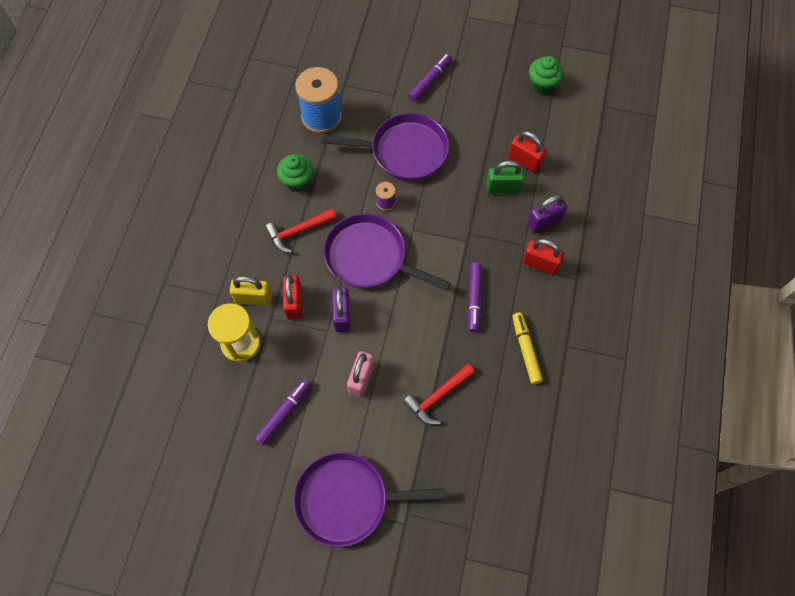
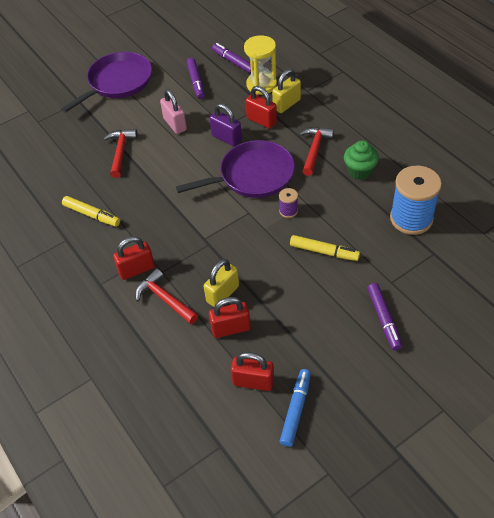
camera: 135 degrees right, 15 degrees down
(405, 151) = (323, 252): purple pan -> yellow marker
(474, 298) = (158, 212): purple marker -> purple marker (234, 62)
(503, 188) = (223, 294): green padlock -> yellow padlock
(542, 85) = (295, 410): green cupcake -> blue marker
(544, 222) = (165, 299): purple padlock -> red hammer
(547, 120) = (253, 382): none -> red padlock

